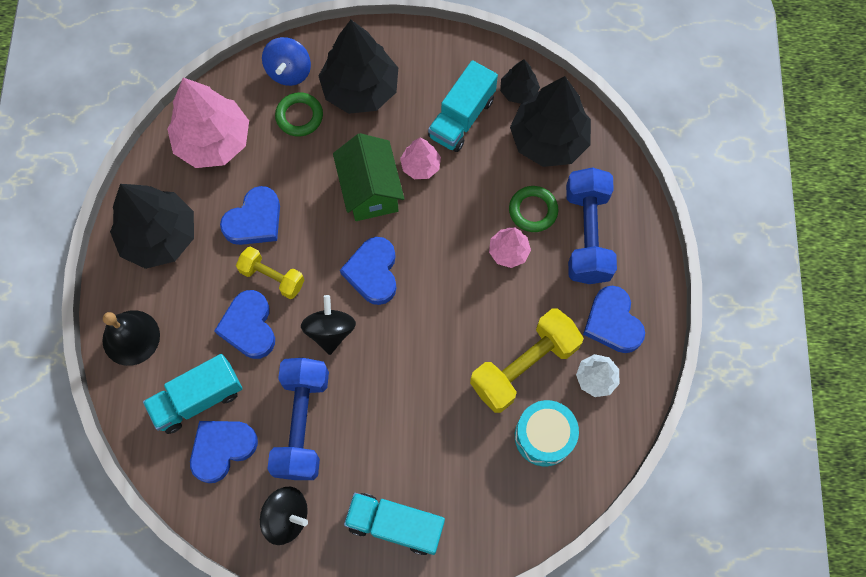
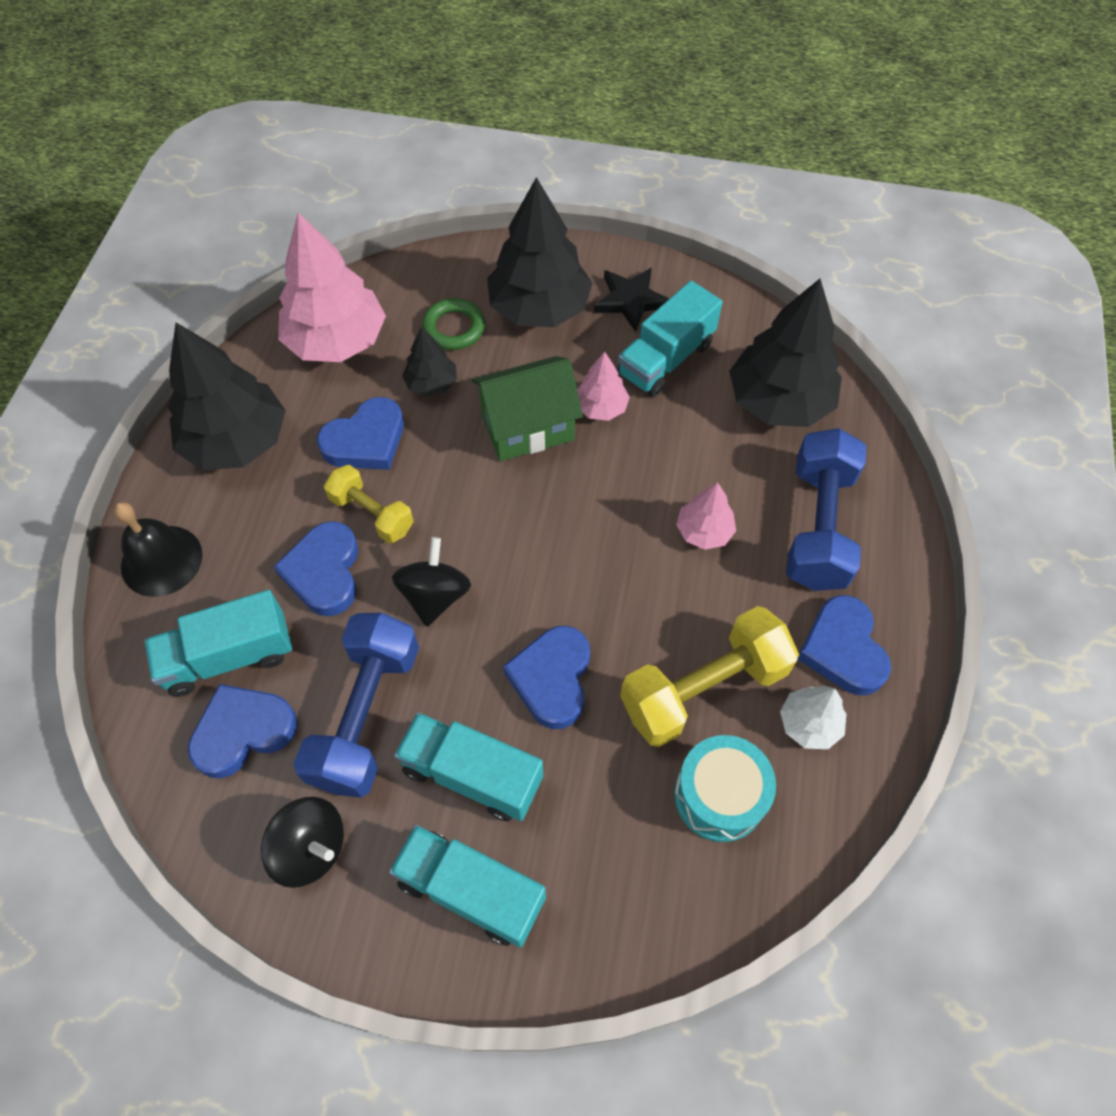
camera: 10 degrees right, 10 degrees down
(289, 71) = (452, 277): blue spinning top -> none
(370, 191) = (527, 427): green house -> green house turned 75 degrees clockwise
(373, 272) = (510, 529): blue heart -> blue heart (552, 679)
(381, 451) = (472, 775): none -> turquoise truck
(428, 72) = (631, 300): none -> black star
(518, 91) = (746, 339): black tree -> black tree (431, 383)
(533, 210) = (745, 484): green ring -> none

